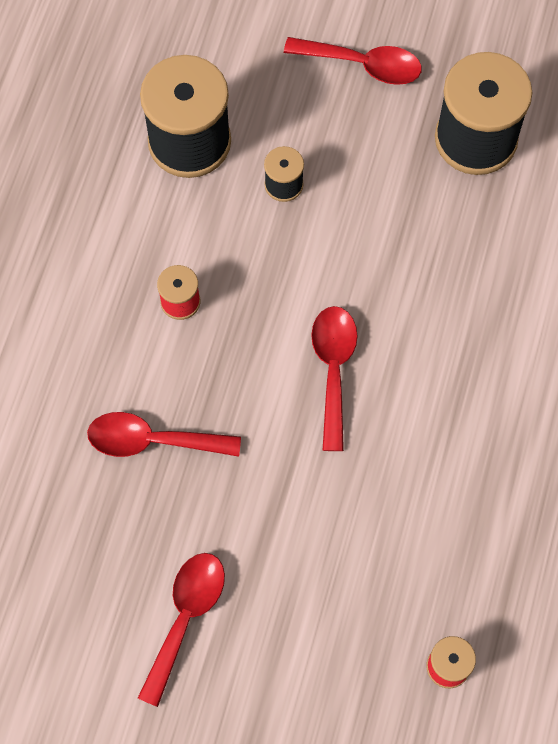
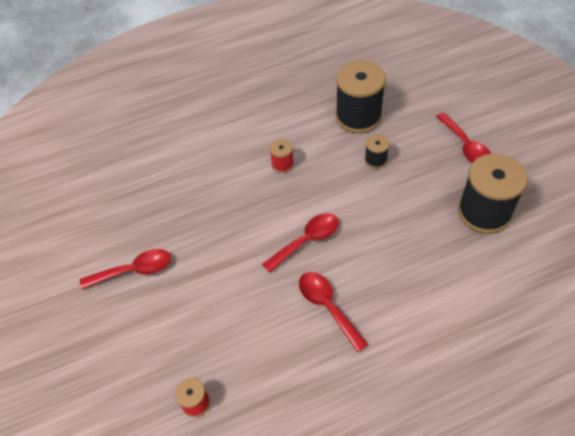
camera: 55 degrees right, 15 degrees down
(153, 440) = (209, 200): red spoon -> red spoon (328, 307)

